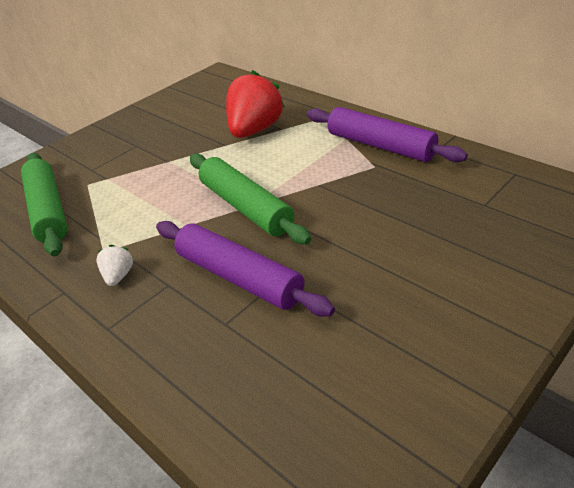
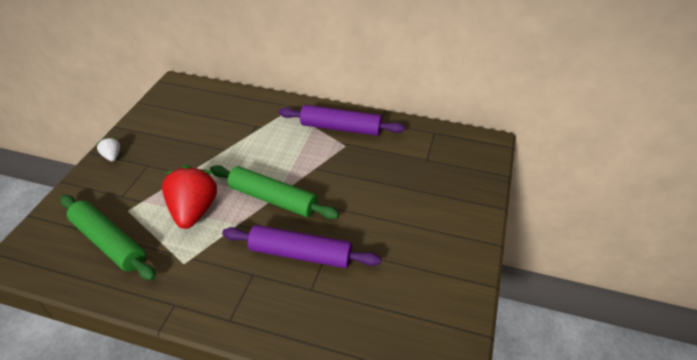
camera: 30 degrees left, 5 degrees up
(118, 276) = (210, 279): white strawberry -> white strawberry (112, 156)
(255, 130) = (240, 132): red strawberry -> red strawberry (194, 211)

